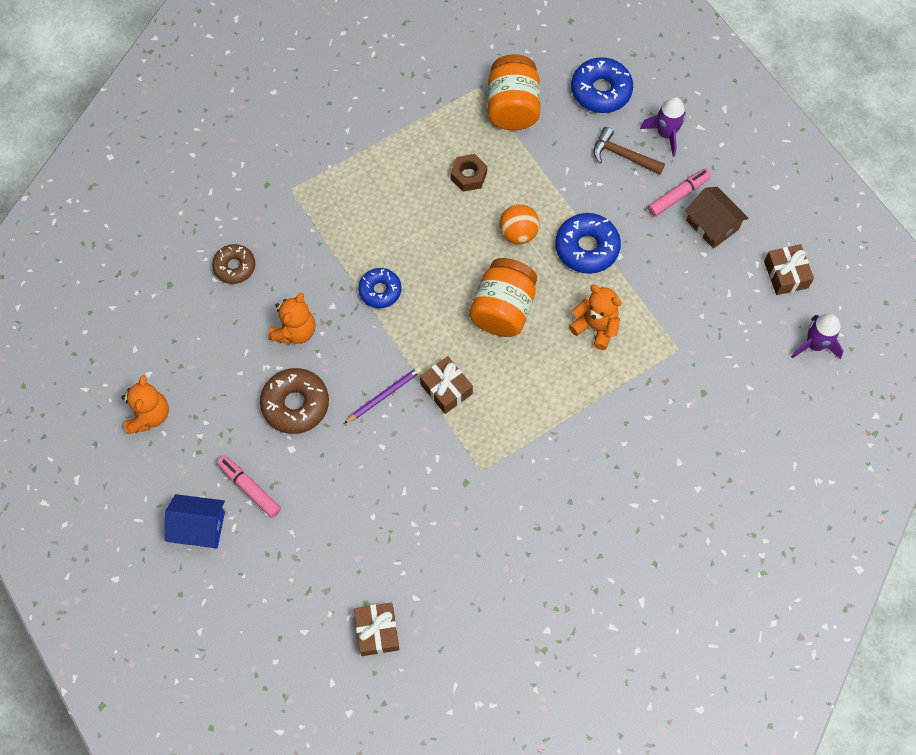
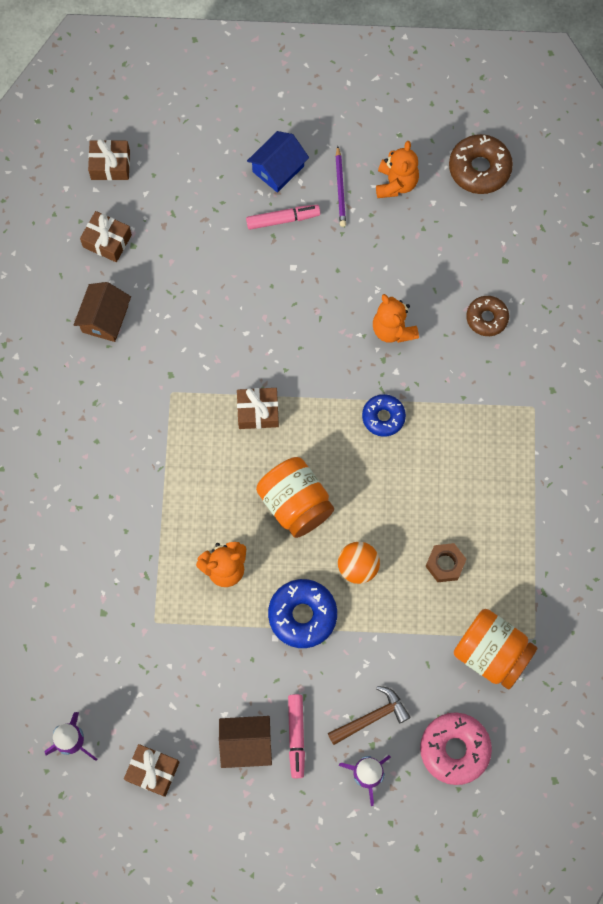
camera: 125 degrees right, 5 degrees up
(149, 415) = (396, 183): orange teddy bear -> orange teddy bear turned 120 degrees counterclockwise
(295, 404) = (328, 292): brown donut -> brown donut (479, 169)
(296, 687) = (110, 165): none -> brown gift
(384, 396) = (287, 361): purple pencil -> purple pencil (340, 188)
(454, 576) = (105, 319): none -> brown house
(601, 91) = (454, 749): blue donut -> pink donut

